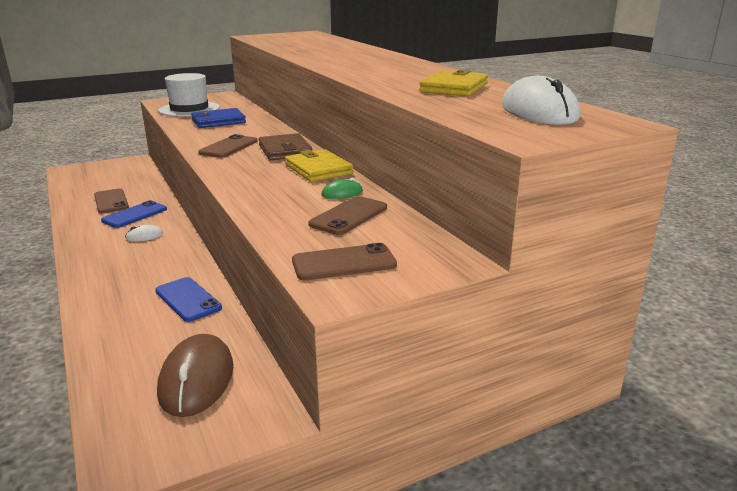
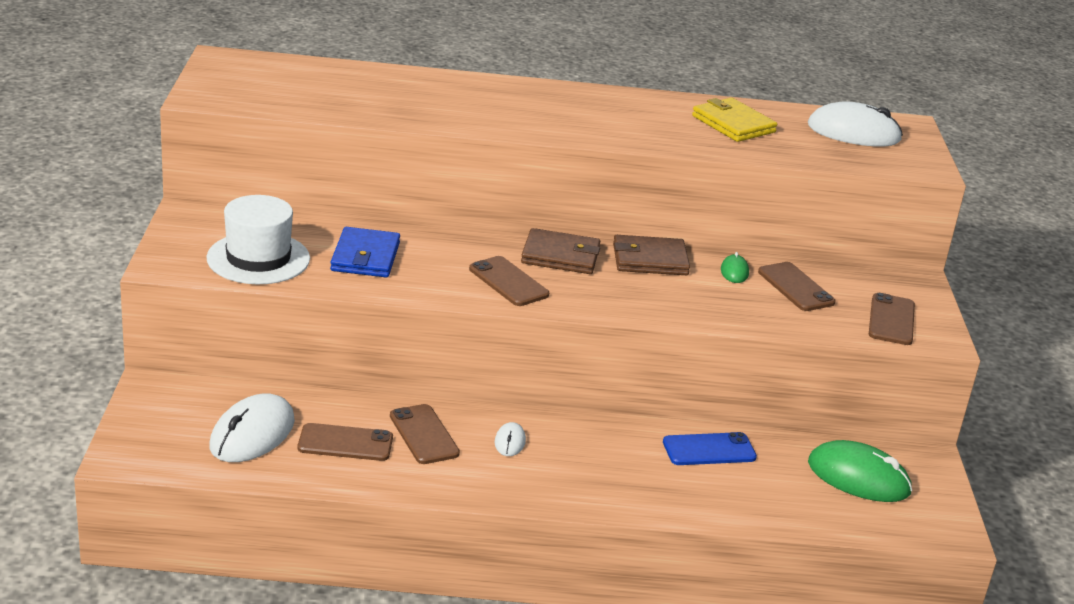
camera: 65 degrees left, 5 degrees up
(105, 184) = (252, 434): none -> white mouse
(134, 215) = (424, 435): blue phone -> brown phone
(196, 379) = (858, 477): brown mouse -> green mouse
(318, 169) = (649, 260): yellow wallet -> brown wallet

